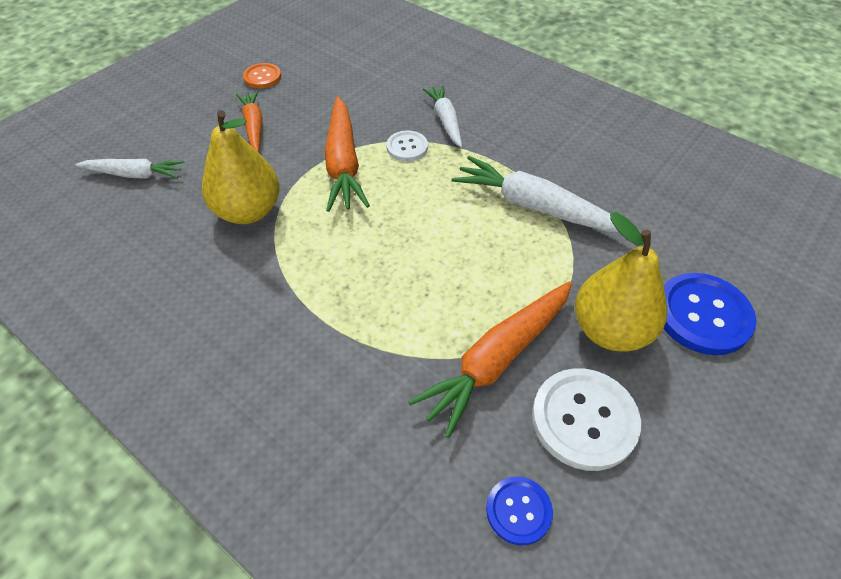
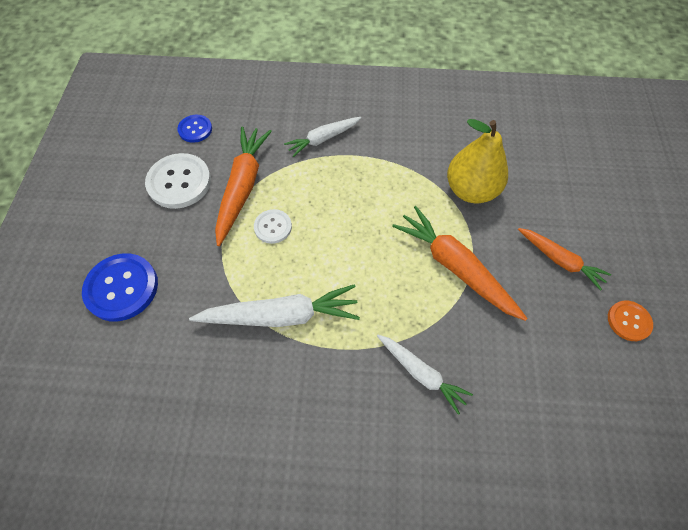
camera: 145 degrees right, 10 degrees up
(135, 174) = (573, 171): white carrot -> white carrot (323, 139)
(407, 147) = (424, 316): white button -> white button (273, 227)
(610, 330) = (182, 241): yellow pear -> none

